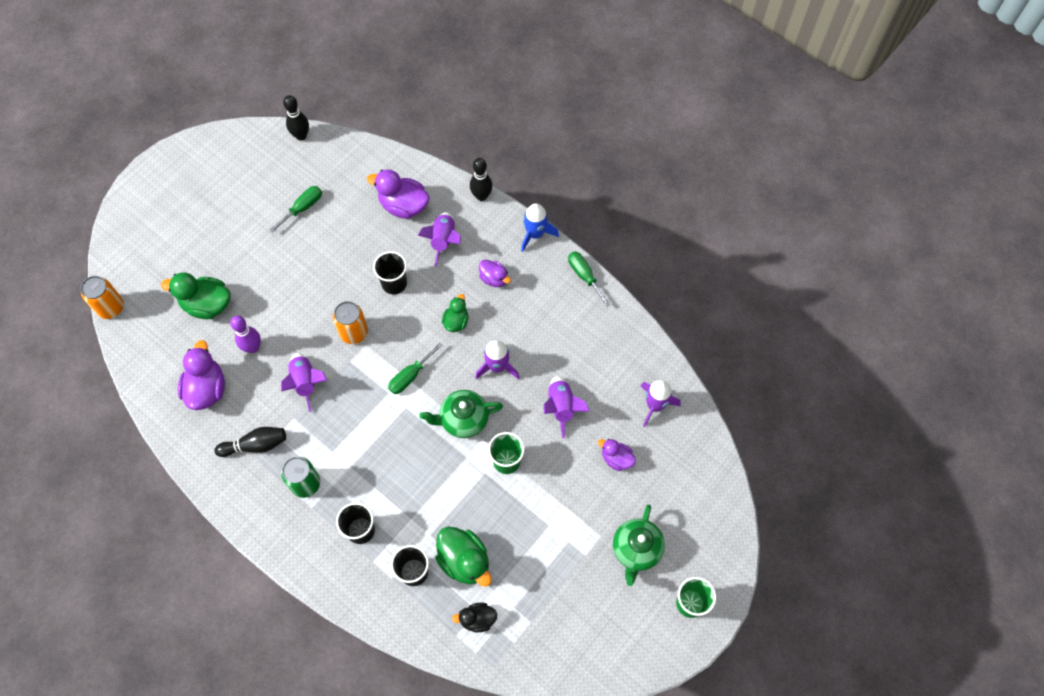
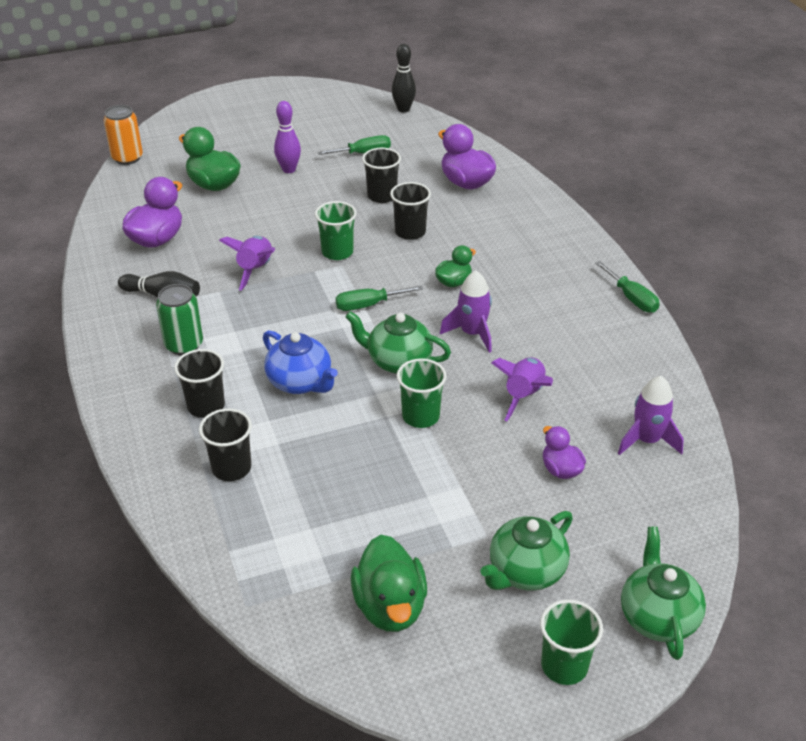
camera: 30 degrees right, 25 degrees down
(253, 347) = (228, 227): purple bowling pin -> purple bowling pin (289, 169)
(348, 252) = (382, 196): none -> black cup
(354, 332) = (337, 252): orange can -> green cup
(410, 474) = (300, 382): none -> blue teapot
(443, 241) = (488, 220): purple rocket -> none
(464, 561) = (298, 484): green duck -> green duck (390, 606)
(477, 619) = (267, 547): black duck -> none
(481, 196) = (556, 202): black bowling pin -> none
(494, 278) = (522, 265): purple duck -> none
(535, 234) = (596, 248): blue rocket -> none
(584, 276) = (631, 298): green screwdriver -> green screwdriver turned 150 degrees clockwise
(722, 540) = (657, 616): none -> green teapot

